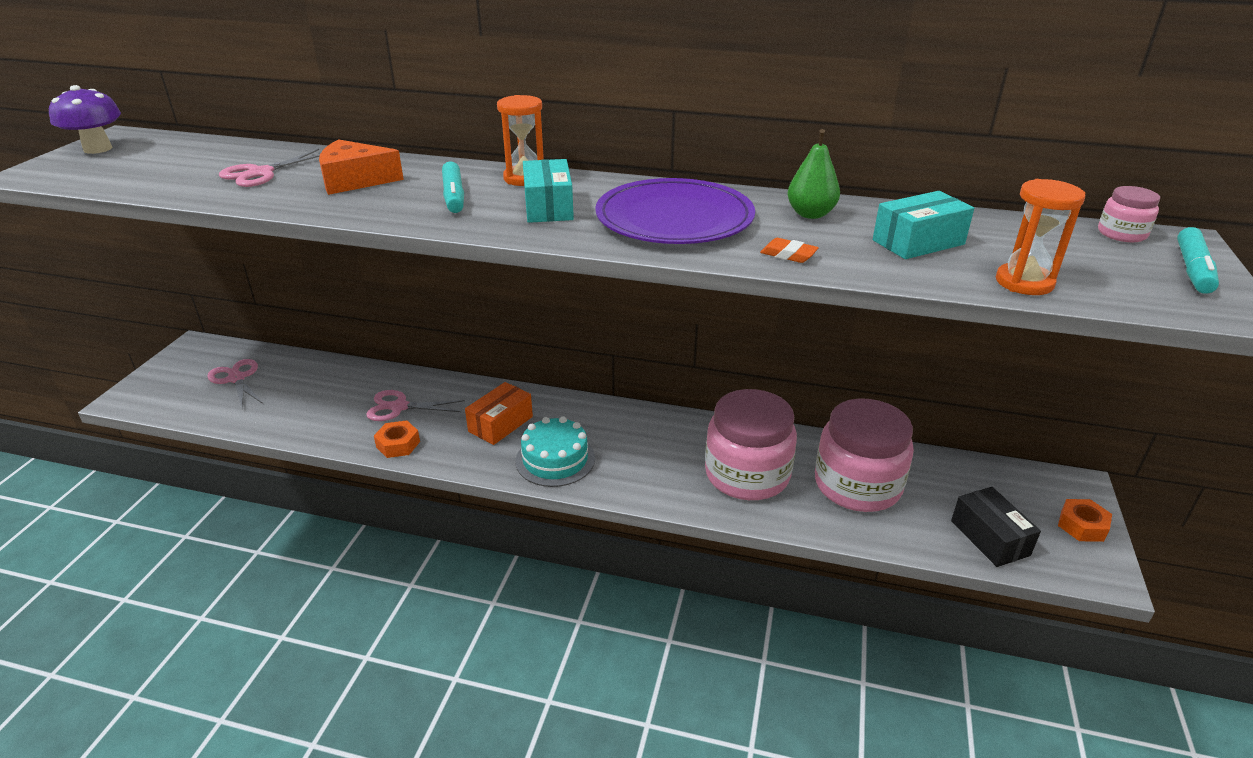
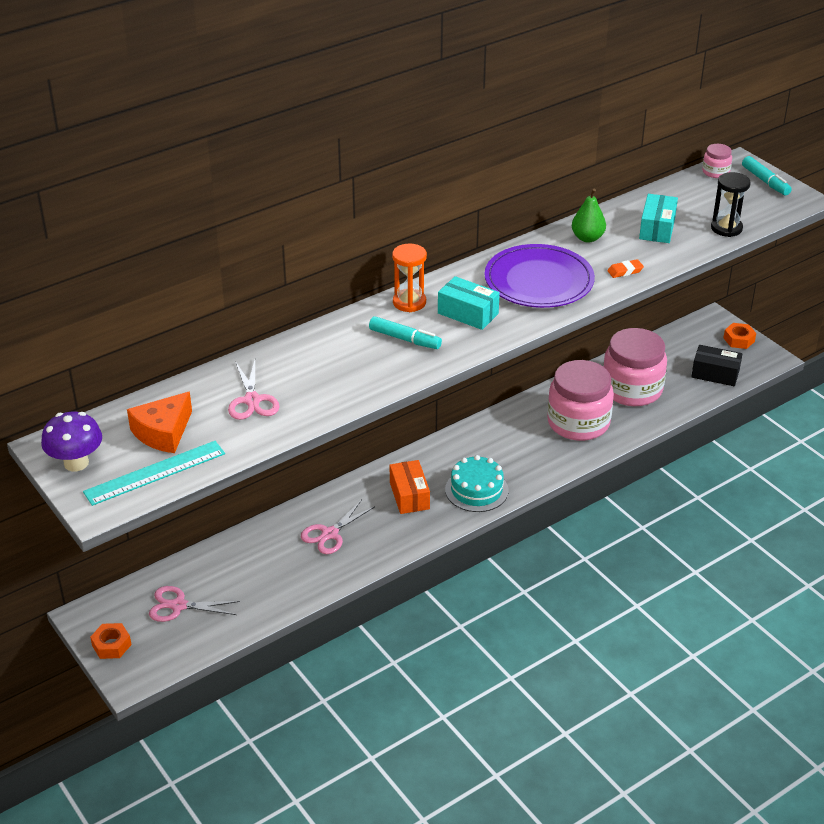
camera: 50 degrees left, 5 degrees up
(101, 175) = (155, 472): none -> turquoise ruler
(355, 180) = (323, 366): orange cheese -> orange cheese (163, 432)
(398, 444) = (377, 552): orange nut -> orange nut (111, 645)
(1024, 282) = (726, 228): orange hourglass -> black hourglass

